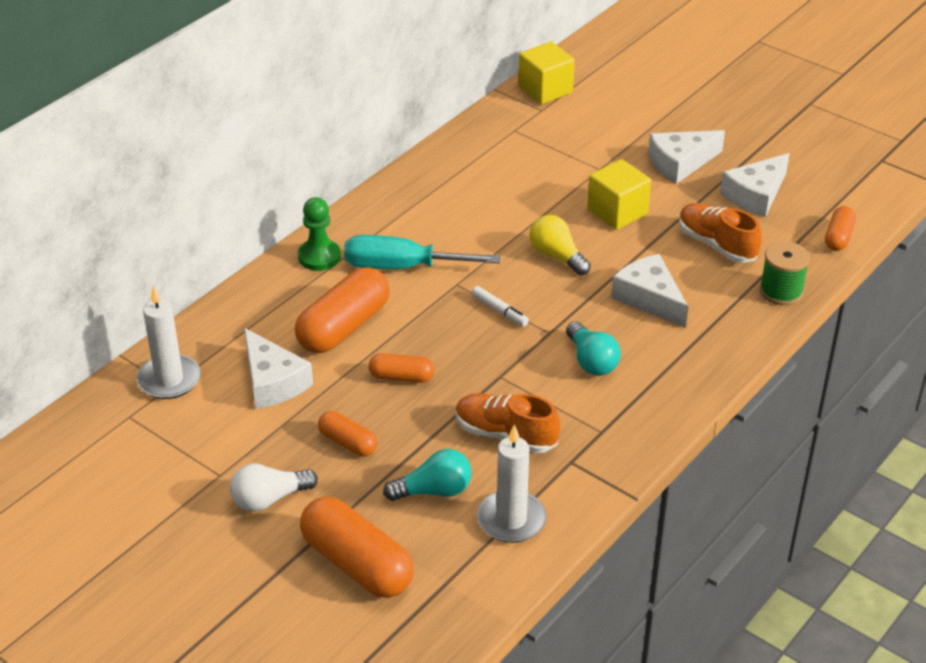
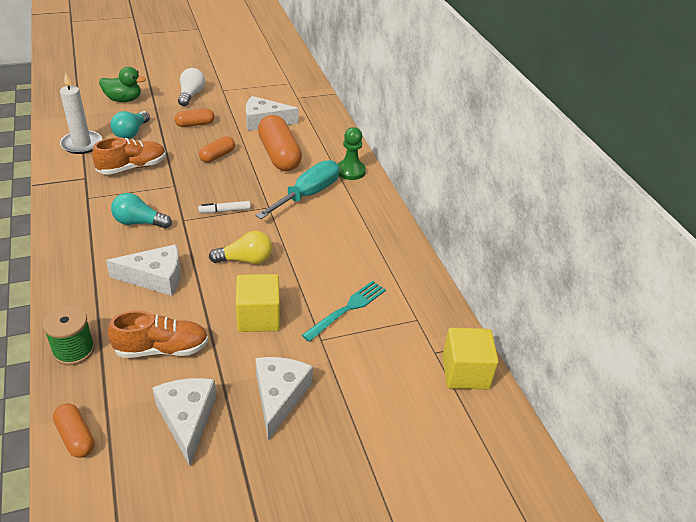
camera: 120 degrees right, 0 degrees up
(169, 380) = (301, 98): white candle -> none
(357, 564) = (124, 100): orange capsule -> green duck
(546, 169) = (348, 308): none -> turquoise fork

